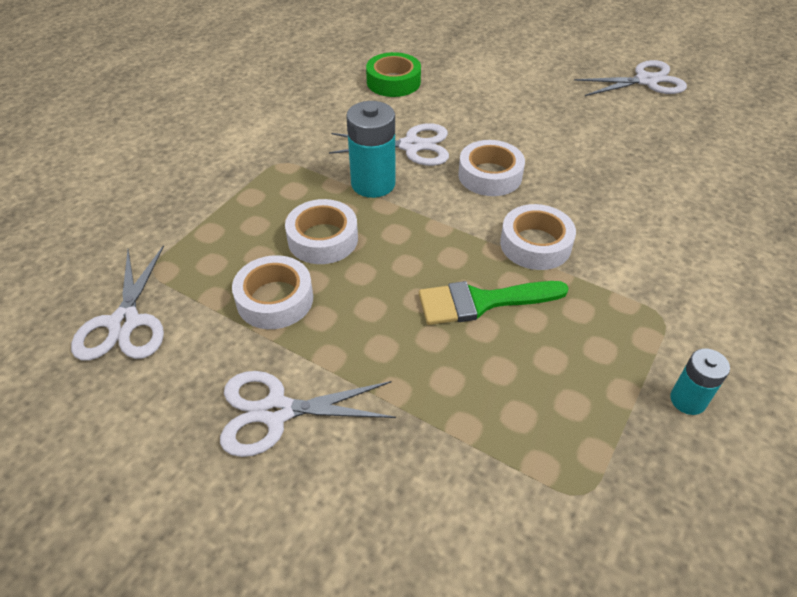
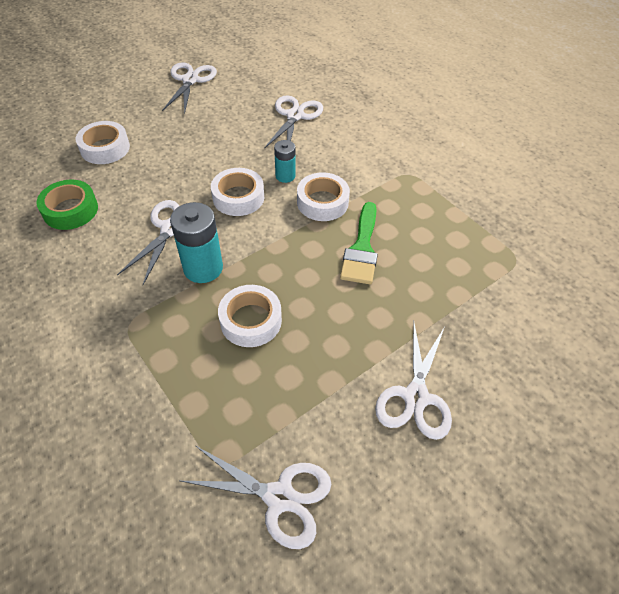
camera: 70 degrees left, 5 degrees up
(275, 299) = (304, 371): white tape -> white tape (105, 148)
(670, 176) = (295, 116): none -> white scissors
(687, 400) = (469, 192): turquoise battery -> turquoise battery (285, 176)

